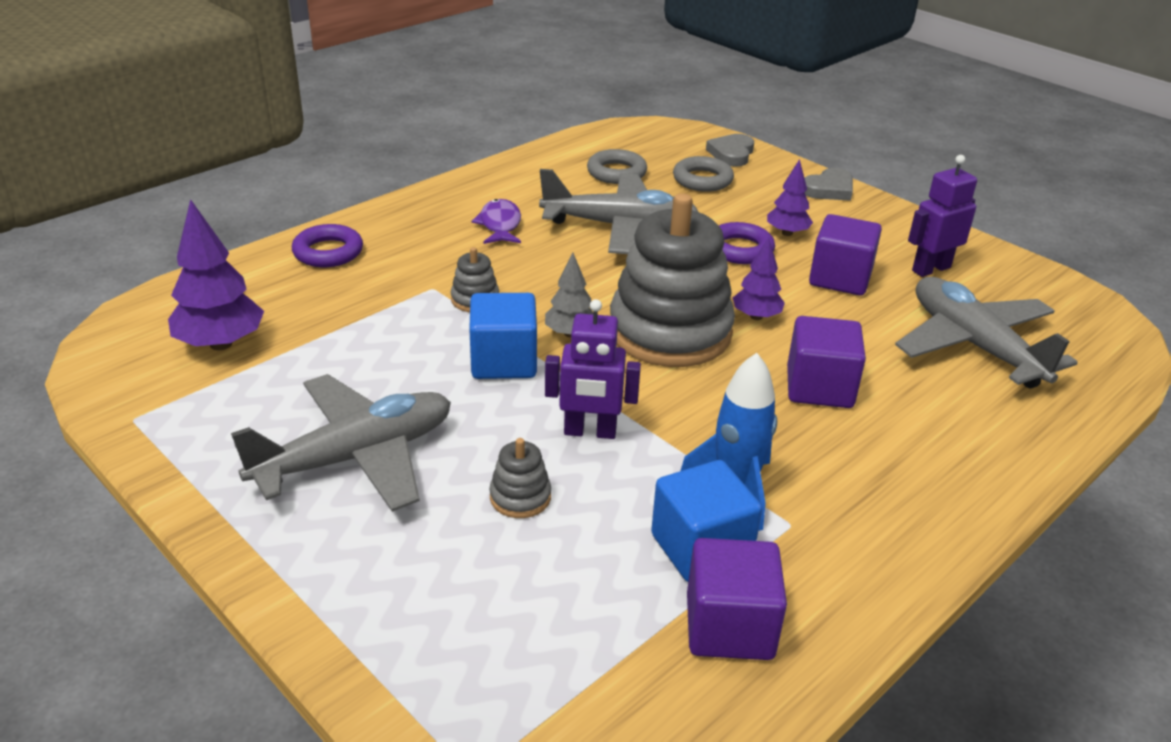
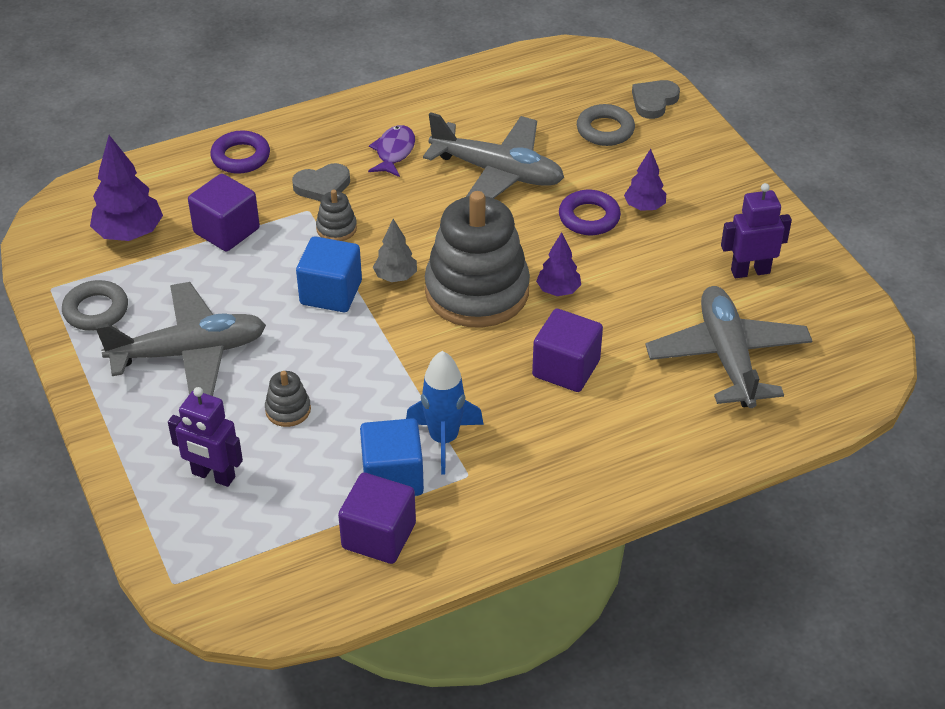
camera: 20 degrees right, 10 degrees up
(590, 432) = (364, 369): purple robot -> purple robot (213, 476)
(616, 172) = (529, 107): grey ring -> grey ring (96, 310)
(829, 189) = (720, 162): grey heart -> grey heart (322, 186)
(840, 278) = (658, 266): purple cube -> purple cube (226, 231)

